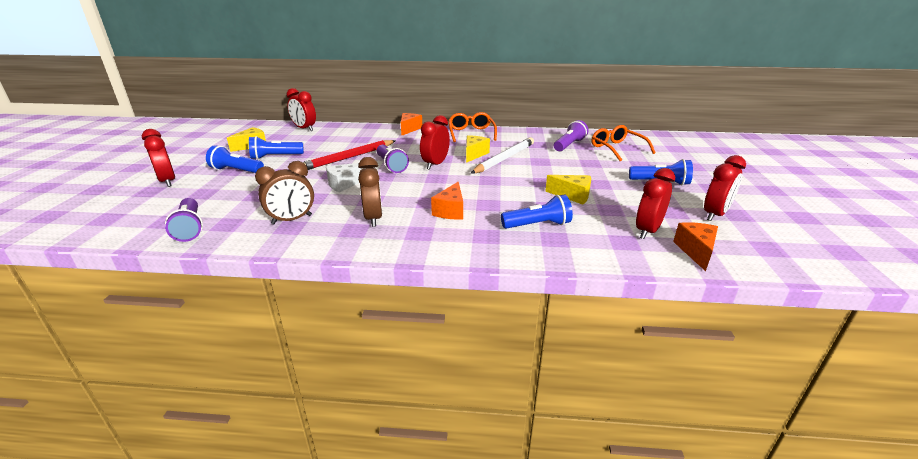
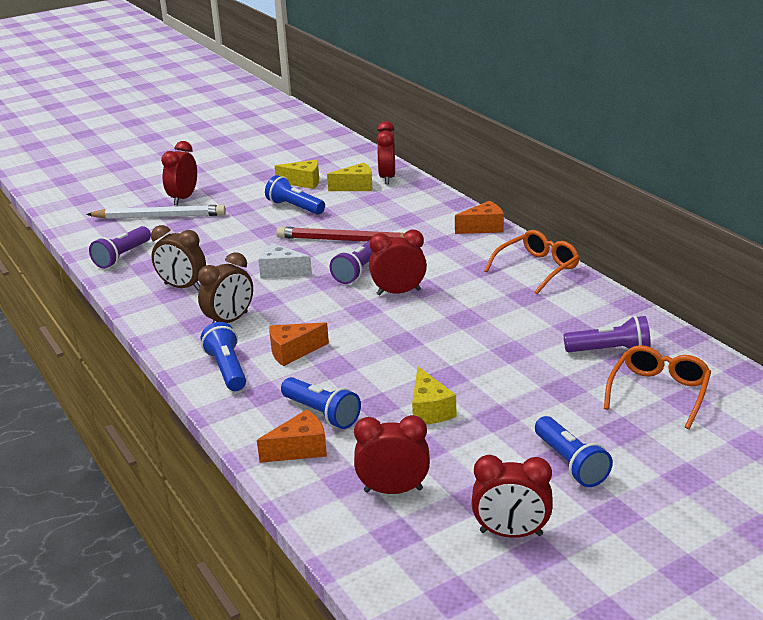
camera: 55 degrees right, 0 degrees up
(236, 170) = (241, 210): blue flashlight -> blue flashlight (227, 369)
(474, 154) = (465, 301): yellow cheese -> yellow cheese (356, 187)
(504, 158) = (483, 324): white pencil -> white pencil (160, 216)
(696, 251) = (377, 538): orange cheese -> orange cheese (300, 449)

